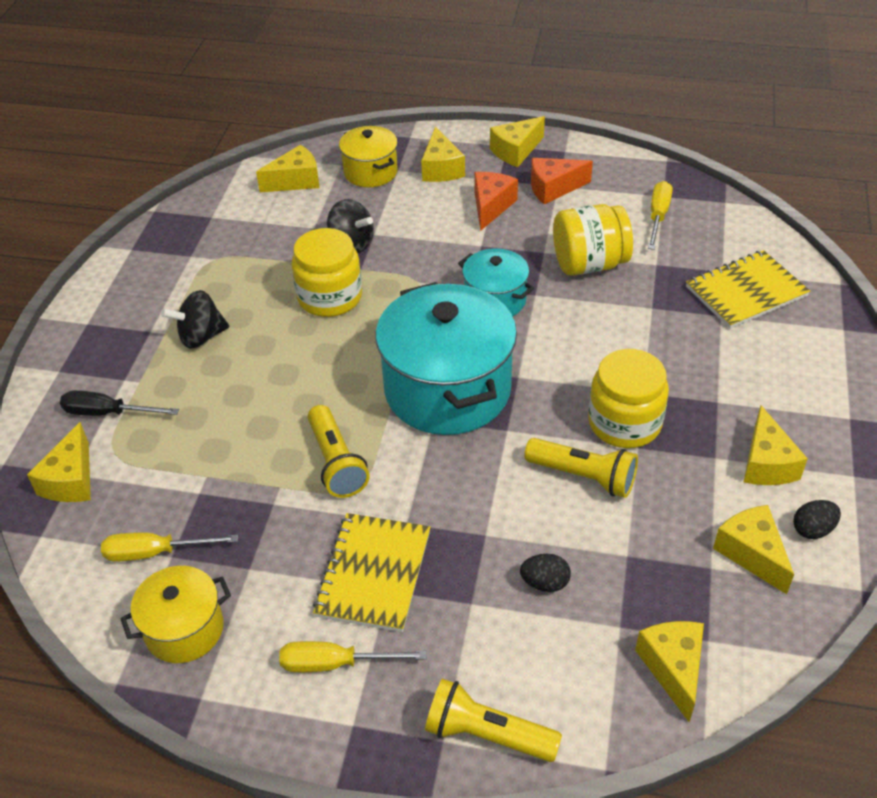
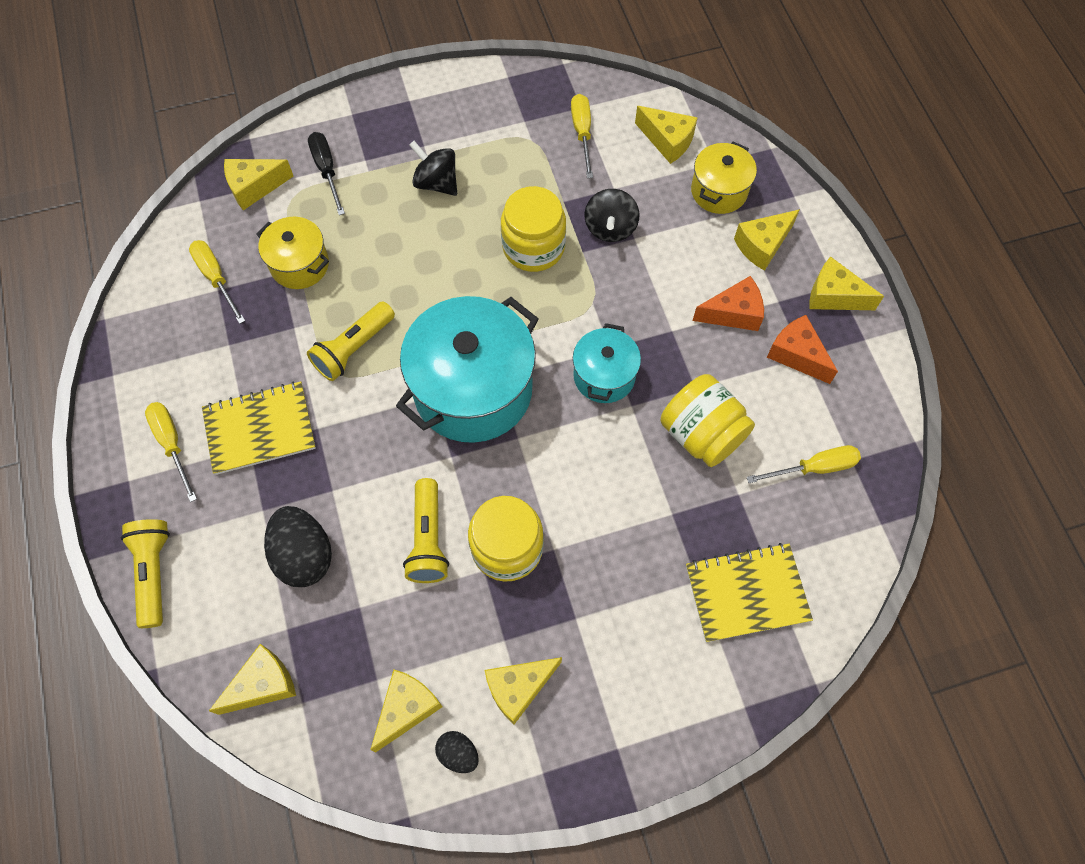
camera: 60 degrees right, 20 degrees up
(184, 629) = (161, 333): yellow pot -> yellow pot (300, 265)
(239, 225) = (582, 133): none -> yellow screwdriver
(545, 583) = (304, 555): black egg -> black egg, size x1.88
(746, 291) = (746, 593): yellow notebook -> yellow notebook turned 45 degrees counterclockwise

